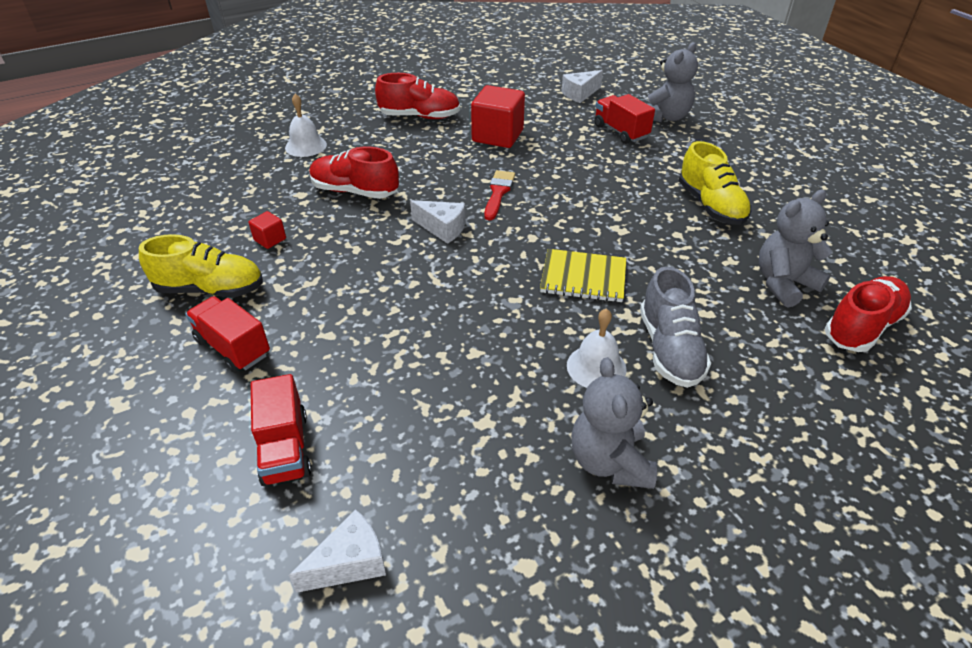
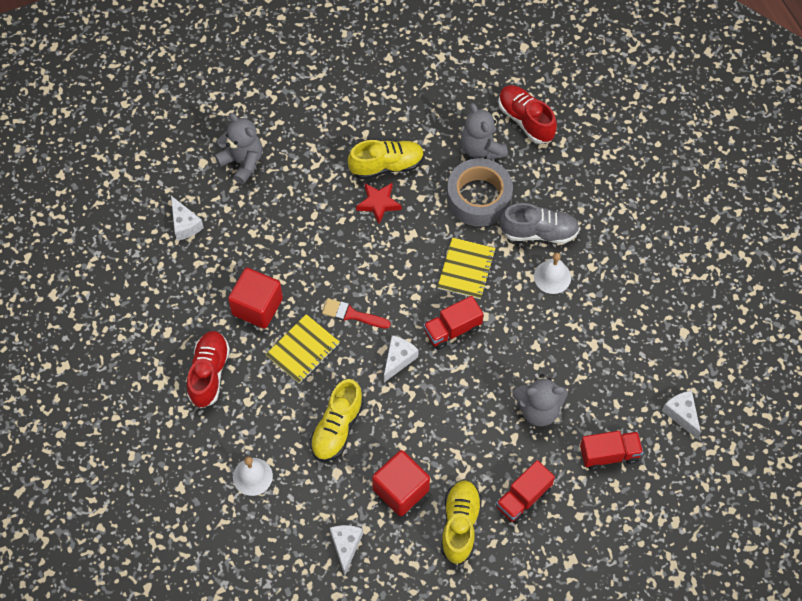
camera: 85 degrees left, 20 degrees up
(210, 205) = (346, 546): none -> white cheese
(270, 239) = (401, 490): red cube -> red cube, size x2.13
(355, 191) = (337, 428): red shoe -> yellow shoe
(450, 164) = (303, 350): none -> yellow notebook
(609, 461) = (623, 283): grey teddy bear -> grey teddy bear (538, 409)
(620, 131) = (264, 204): red truck -> red truck (452, 330)
(654, 202) = (378, 203): none -> red star
(701, 284) = (479, 198): none -> grey tape

